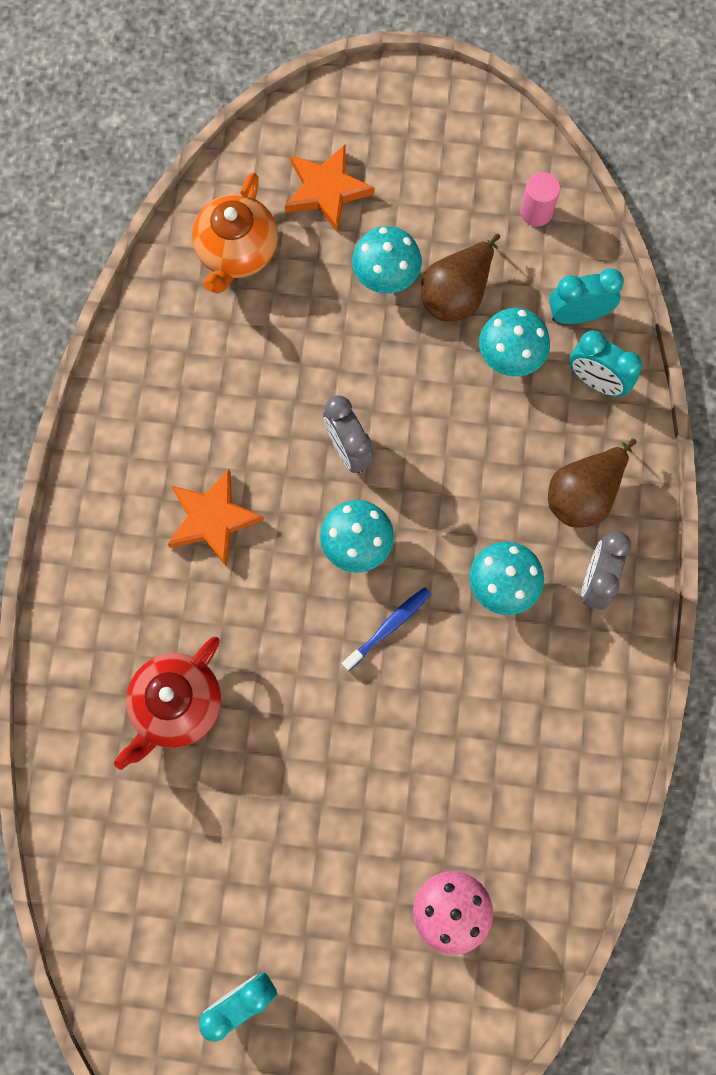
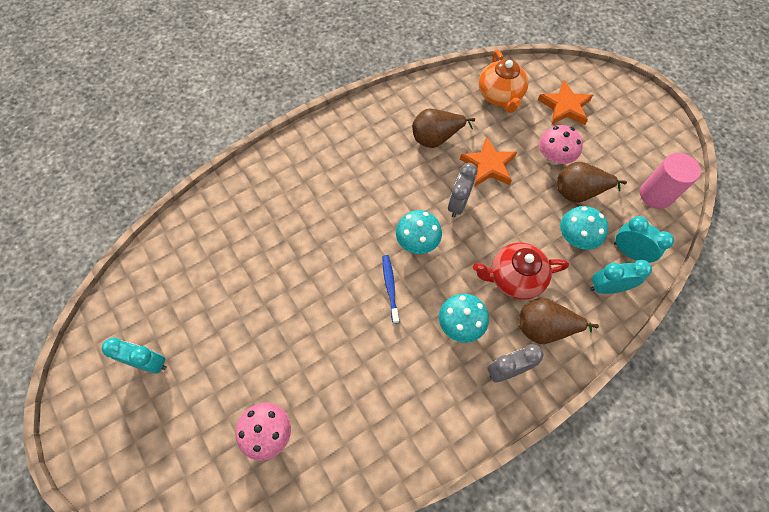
camera: 50 degrees right, 10 degrees down
(176, 706) = (273, 226): red teapot -> red teapot (514, 278)
(212, 519) = (373, 175): orange star -> orange star (488, 165)
(228, 391) = (436, 138): none -> brown pear
(237, 252) = (500, 96): orange teapot -> orange teapot turned 75 degrees counterclockwise
(386, 276) = (553, 158): turquoise mushroom -> pink mushroom
(388, 627) = (390, 287): blue toothbrush -> blue toothbrush turned 105 degrees counterclockwise
(536, 212) = (655, 195): pink cylinder -> pink cylinder, size x1.59
(596, 381) = (607, 287): turquoise clock -> turquoise clock turned 90 degrees clockwise

